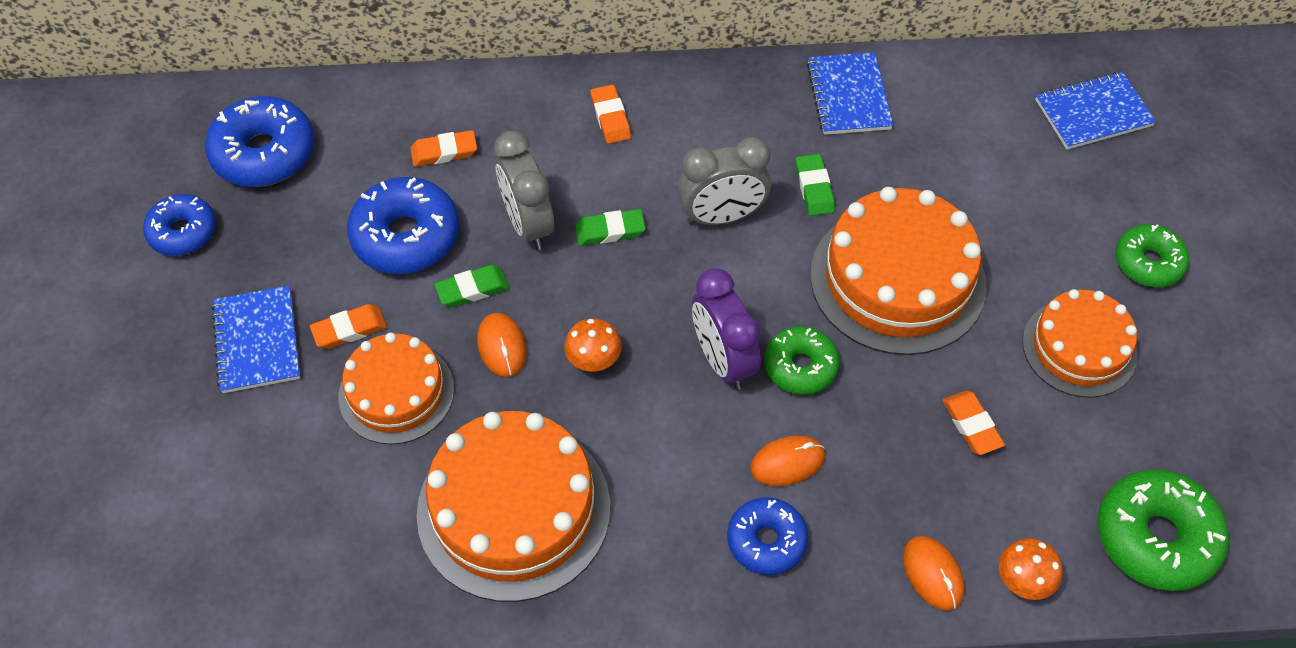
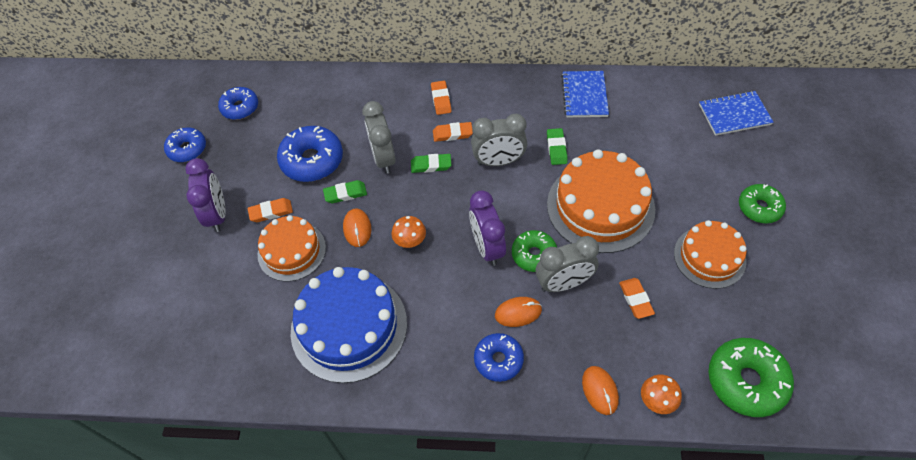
camera: 10 degrees right, 0 degrees up
(257, 341) = (217, 214): blue notebook -> purple clock
(264, 153) = (240, 108): blue donut -> blue donut, size x0.64
(444, 152) = (342, 113): orange eraser -> orange eraser (452, 134)
(513, 510) = (349, 327): orange cake -> blue cake
(854, 409) = (563, 283): none -> grey clock

